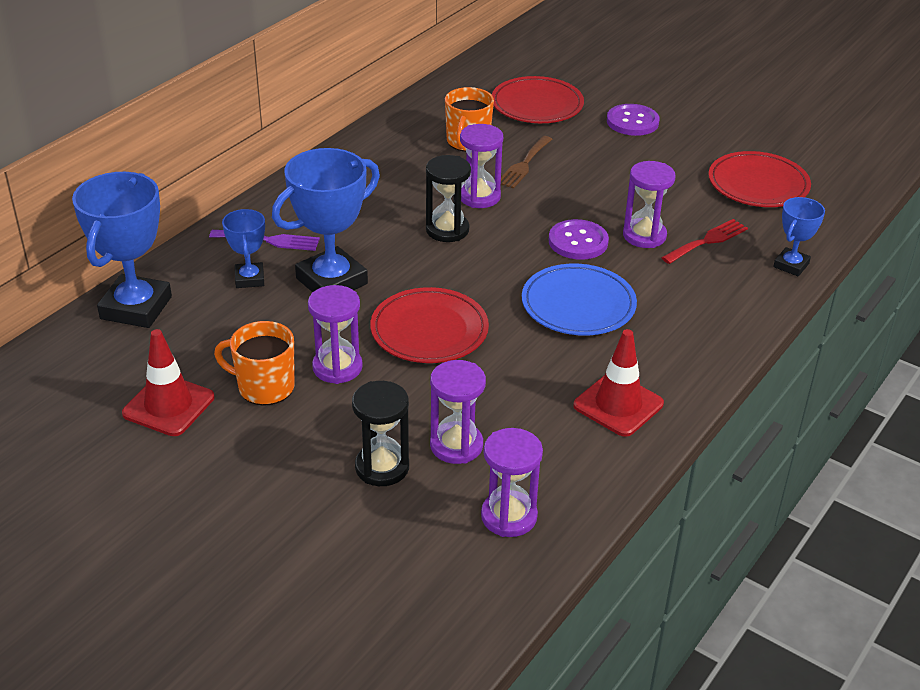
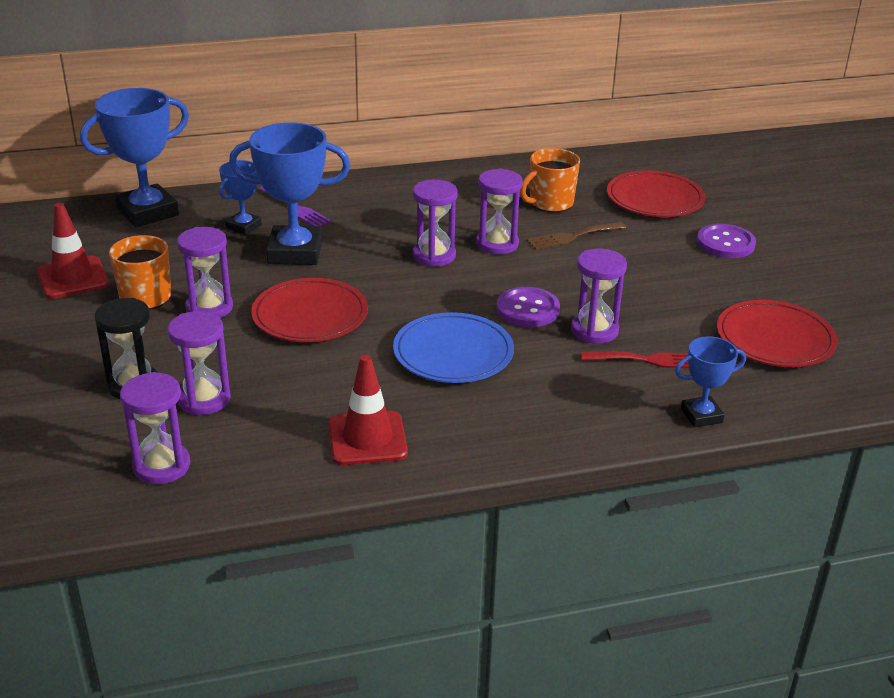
camera: 40 degrees right, 5 degrees down
(447, 230) = (434, 256): black hourglass -> purple hourglass

